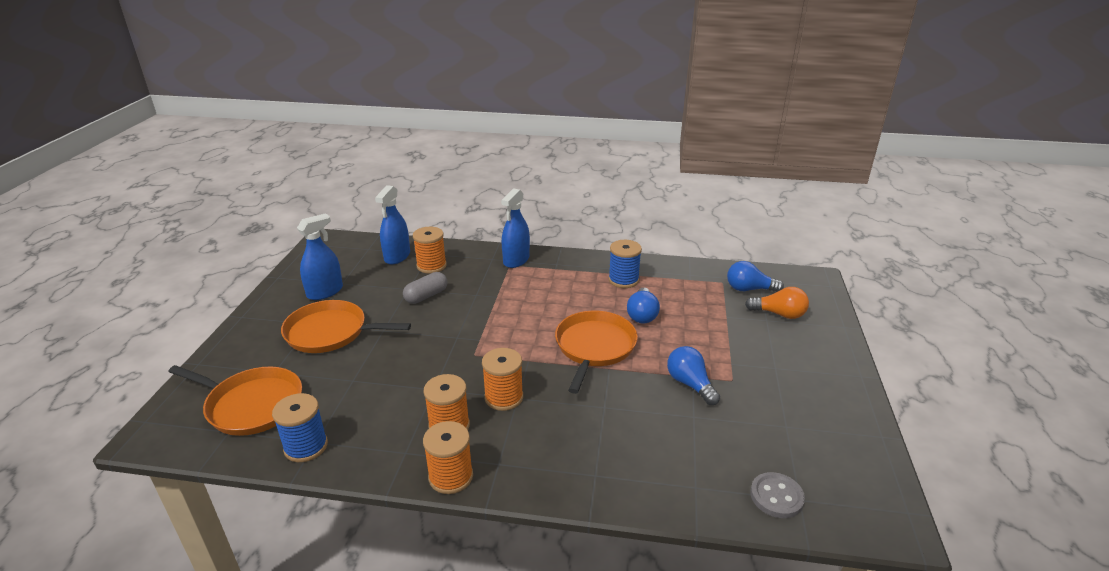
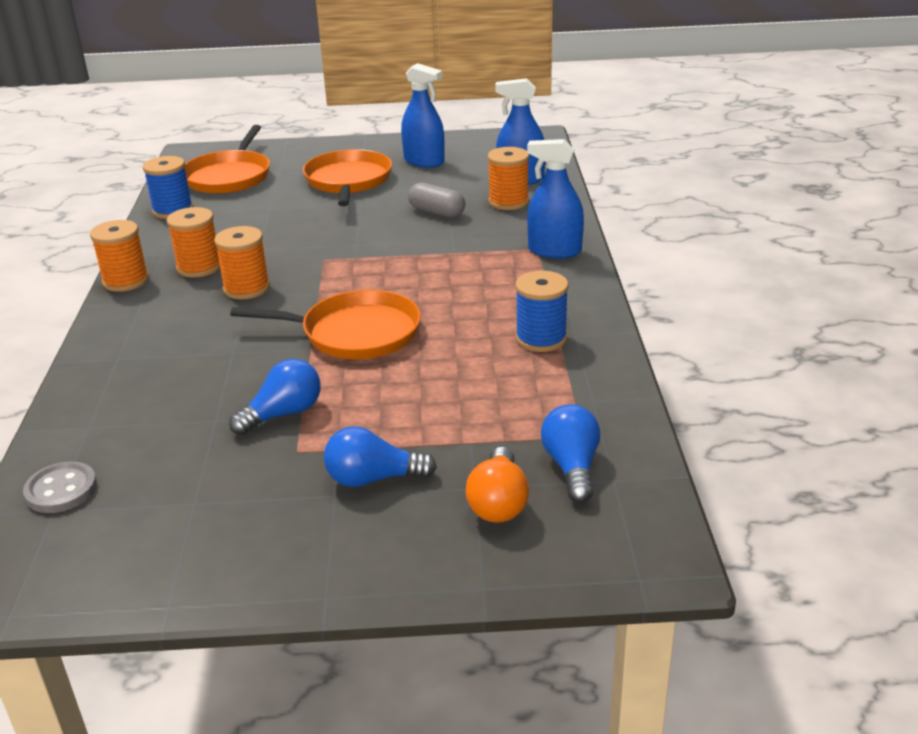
camera: 80 degrees right, 0 degrees up
(642, 315) = (447, 363): blue light bulb -> blue light bulb (373, 479)

